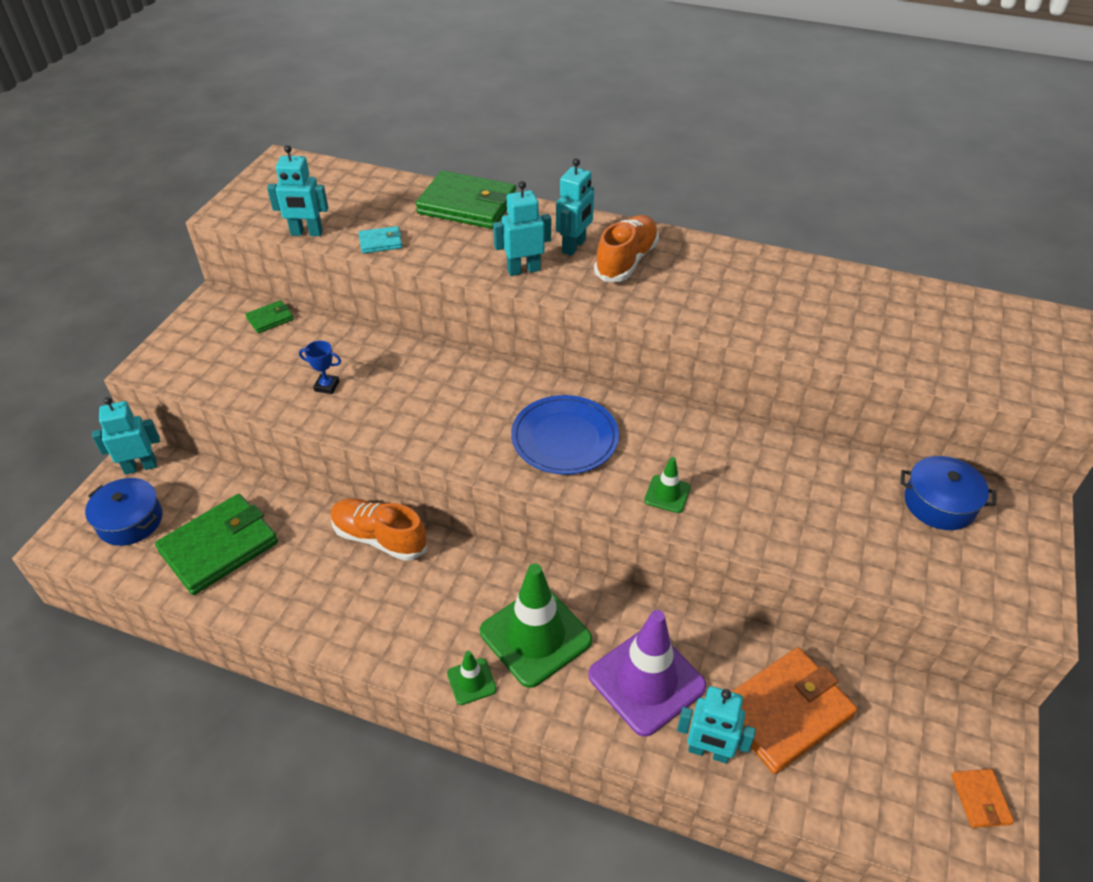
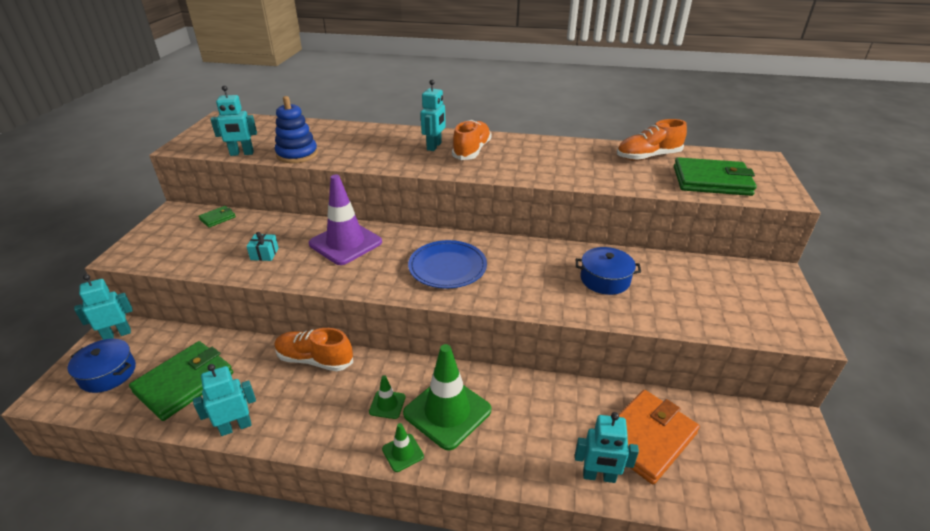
camera: 10 degrees left, 10 degrees down
(327, 386) = (264, 254): blue trophy -> turquoise gift
(380, 242) = (297, 154): turquoise wallet -> blue stacking toy
(467, 205) = (356, 131): green wallet -> green wallet (711, 181)
(523, 270) = (402, 161): turquoise robot -> turquoise robot (235, 427)
(646, 681) = (539, 431): purple traffic cone -> purple traffic cone (345, 243)
(667, 494) = (529, 293): green traffic cone -> green traffic cone (387, 404)
(887, 300) = (648, 157): none -> orange shoe
(939, 503) = (715, 277): blue pot -> blue pot (605, 279)
(980, 799) = (806, 478): orange wallet -> none

